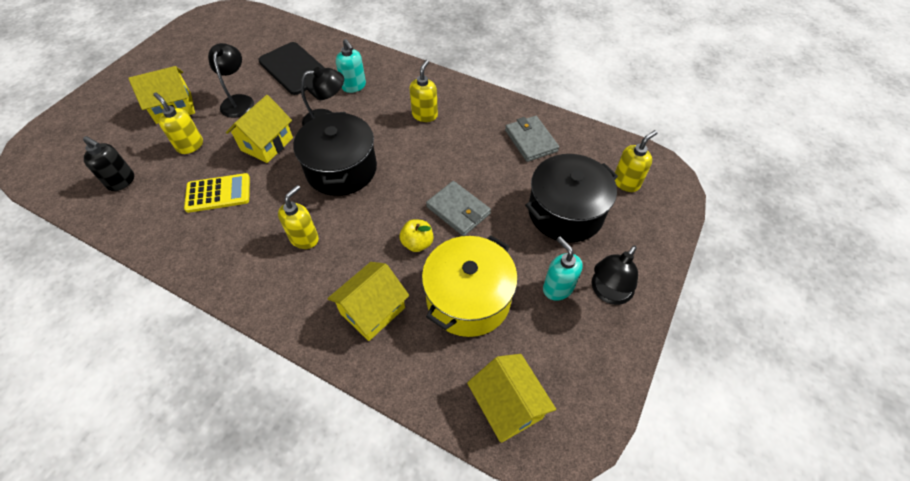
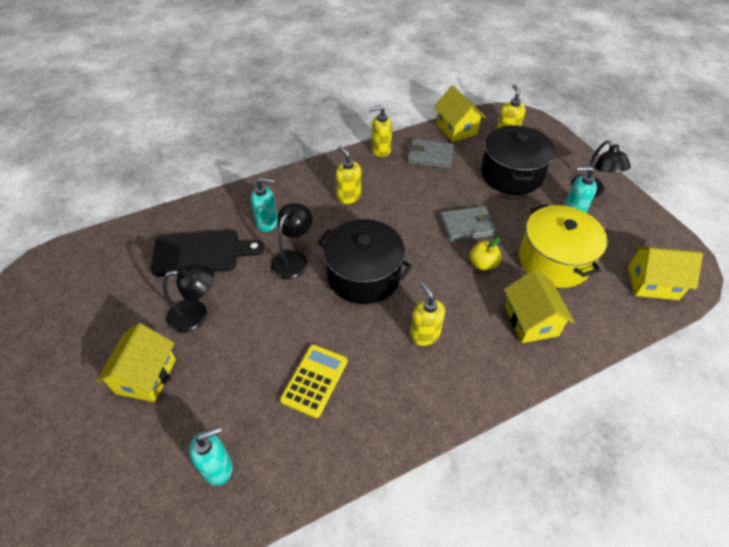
camera: 55 degrees left, 5 degrees down
(121, 181) = (218, 467): black soap dispenser -> turquoise soap dispenser
(190, 145) = (222, 381): yellow soap dispenser -> yellow soap dispenser (380, 150)
(238, 101) = (196, 314): black lamp -> black lamp turned 135 degrees clockwise
(267, 144) = (282, 316): yellow house -> yellow house (456, 129)

